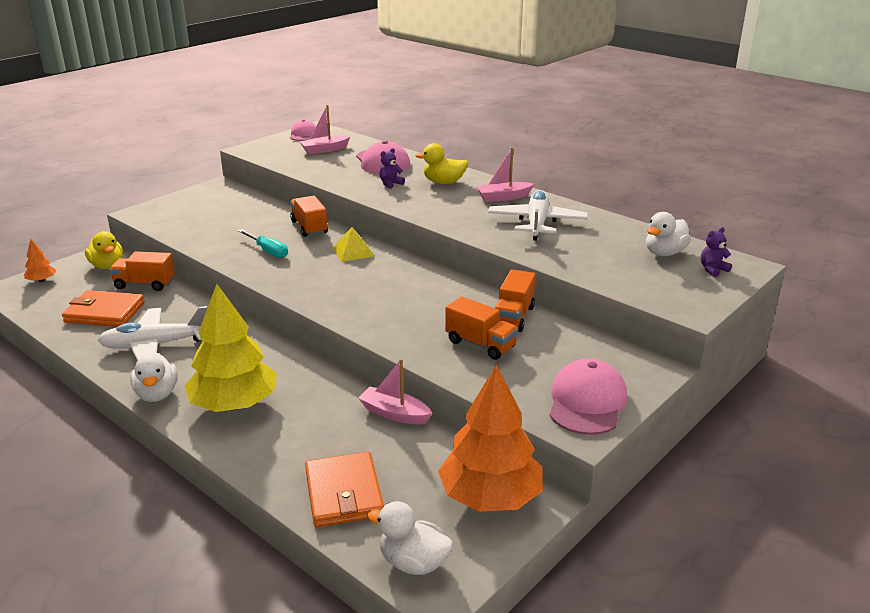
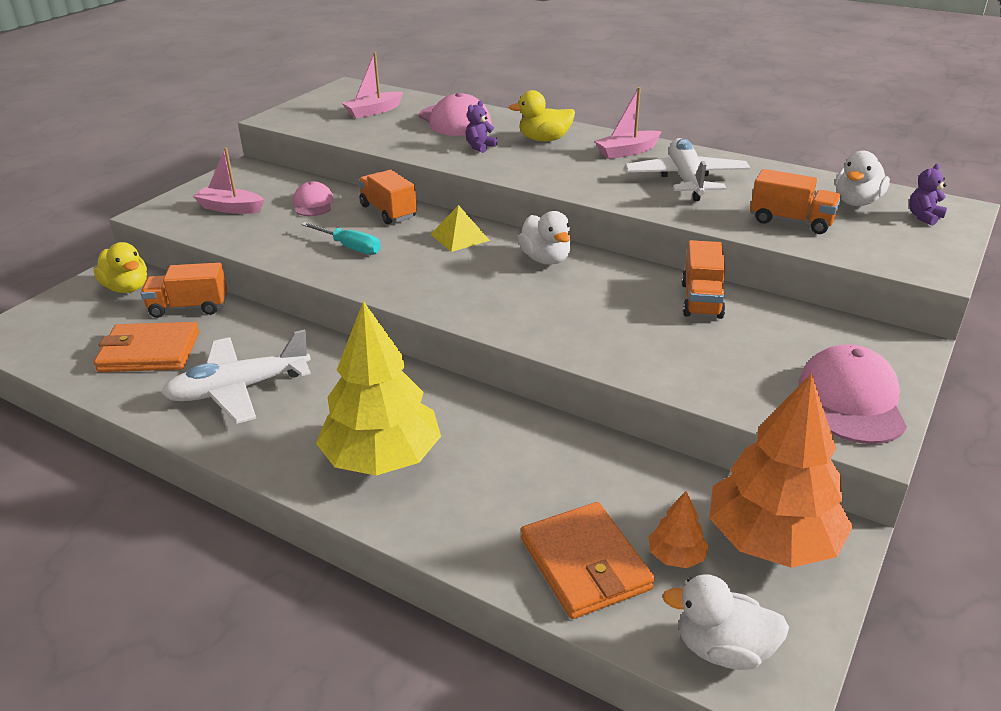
camera: 10 degrees left, 5 degrees up
(42, 280) = (42, 317): orange tree -> orange tree (676, 556)
(157, 394) = (270, 458): white duck -> white duck (546, 259)
(303, 134) = (337, 94): pink cap -> pink cap (313, 204)
(394, 414) = (597, 443): pink boat -> pink boat (230, 208)
(480, 344) = (681, 340): orange truck -> orange truck (791, 221)

